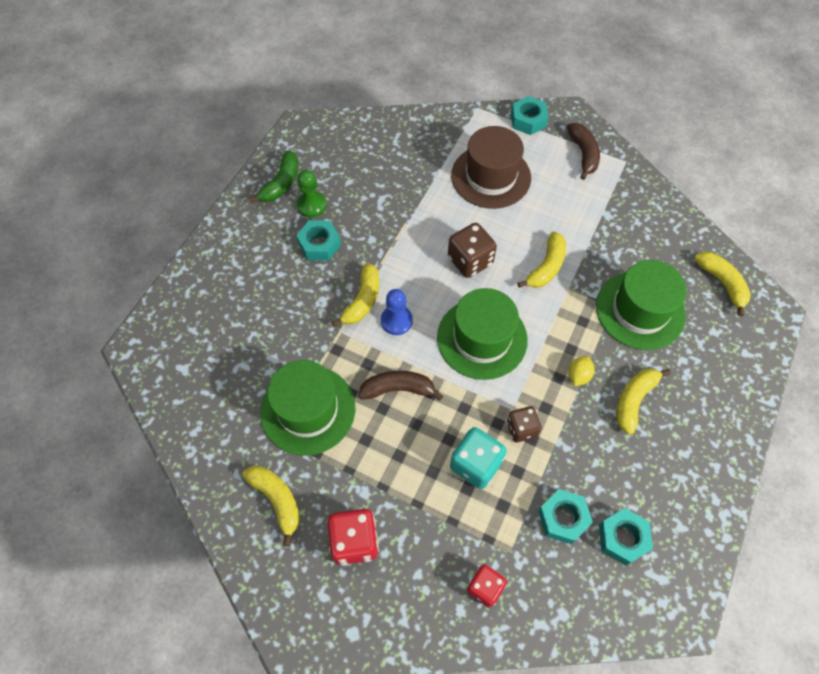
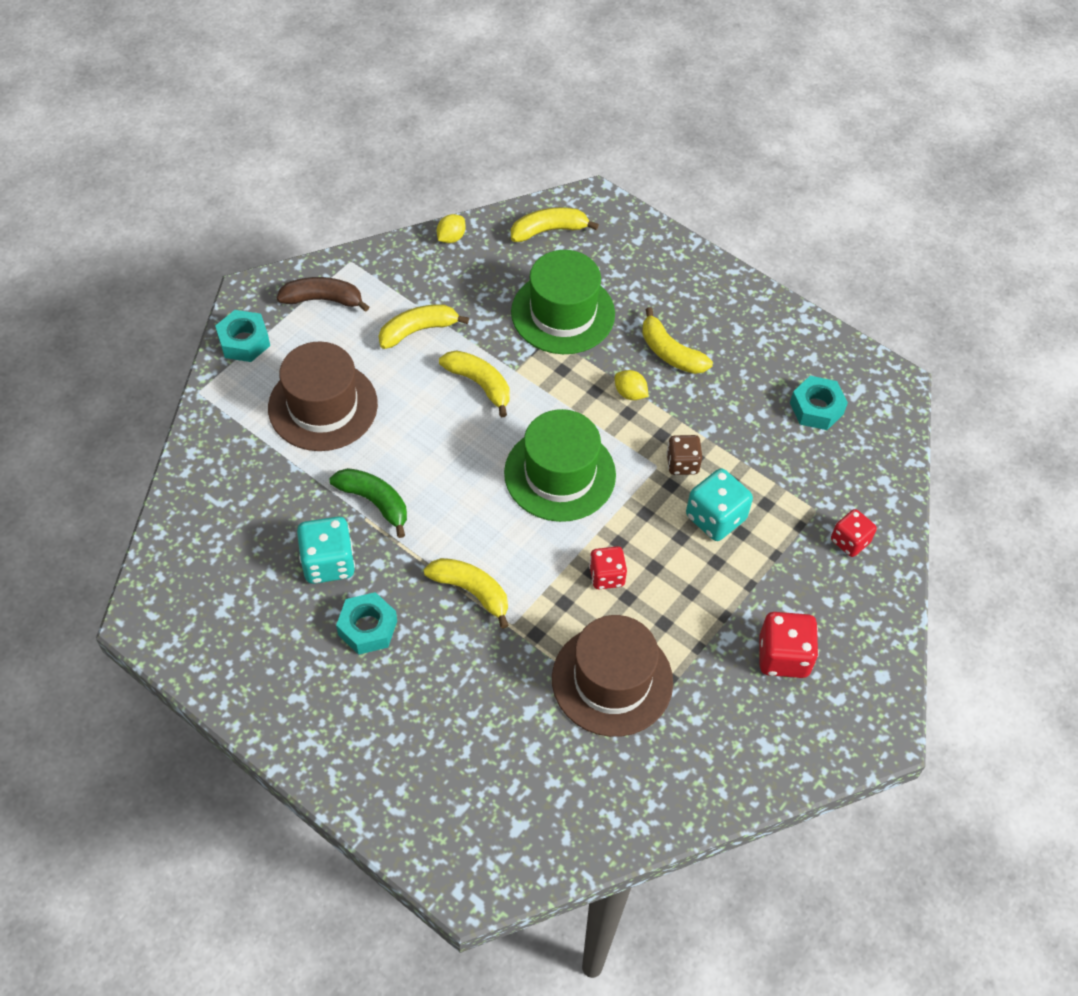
camera: 80 degrees left, 5 degrees down
(277, 500) = (722, 731): yellow banana -> yellow banana (418, 330)
(281, 183) = (243, 661): green banana -> green banana (374, 502)
(308, 409) = (612, 680): green hat -> brown hat
(311, 205) = (297, 627): green pawn -> none
(364, 210) = (328, 563): none -> turquoise dice
(396, 321) = (512, 559): blue pawn -> none
(398, 389) = (606, 576): brown banana -> red dice
(470, 261) = (447, 460): brown dice -> none
(563, 518) = (788, 453): turquoise nut -> none
(680, 218) = (451, 237): none -> yellow lemon

